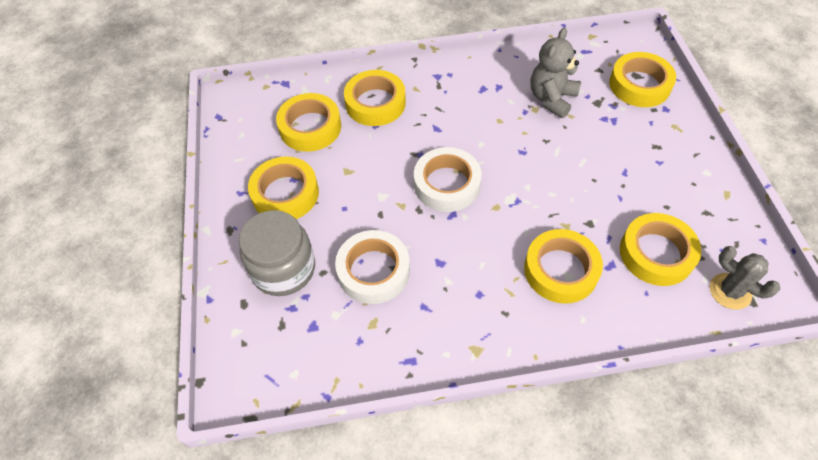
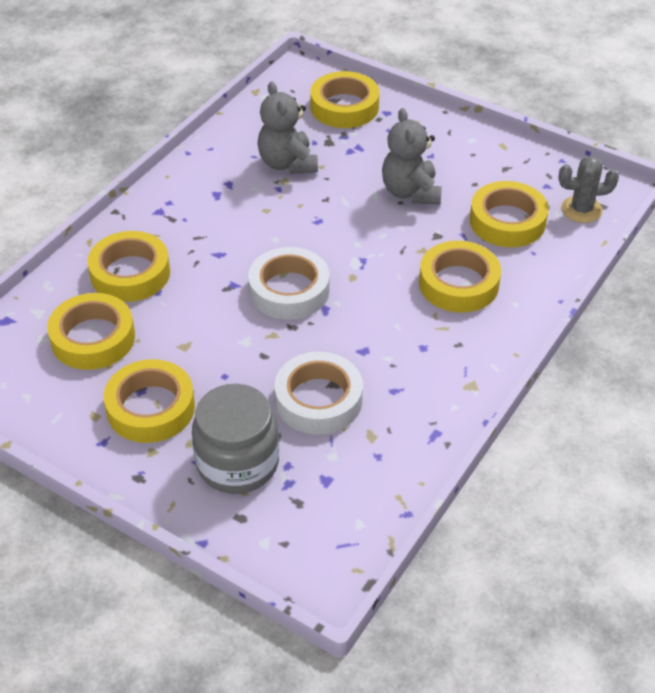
camera: 50 degrees left, 10 degrees down
(610, 178) = (410, 192): none -> grey teddy bear

